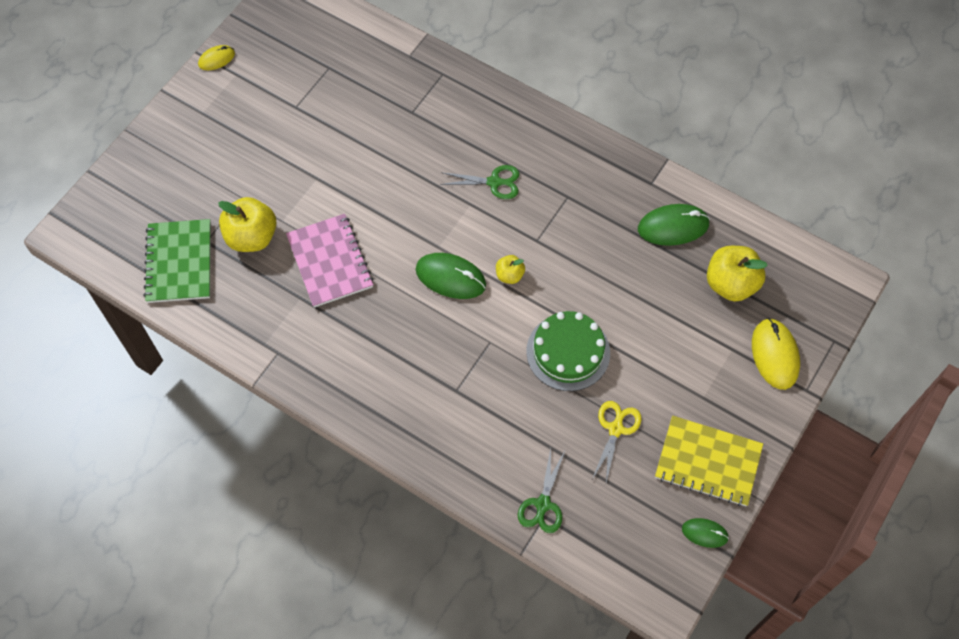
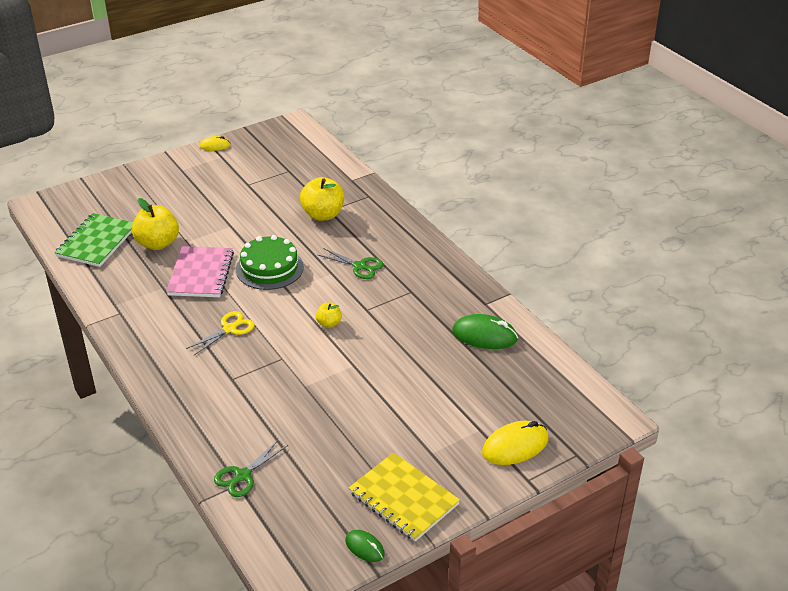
camera: 25 degrees right, 25 degrees down
(450, 277) = (282, 310): green mouse -> none
(568, 352) = (339, 385): green cake -> green cake (269, 268)
(616, 428) = (341, 447): yellow scissors -> yellow scissors (230, 328)
(731, 284) = (508, 386): yellow apple -> yellow apple (323, 215)
(775, 355) = (515, 446): yellow mouse -> yellow mouse turned 45 degrees clockwise

